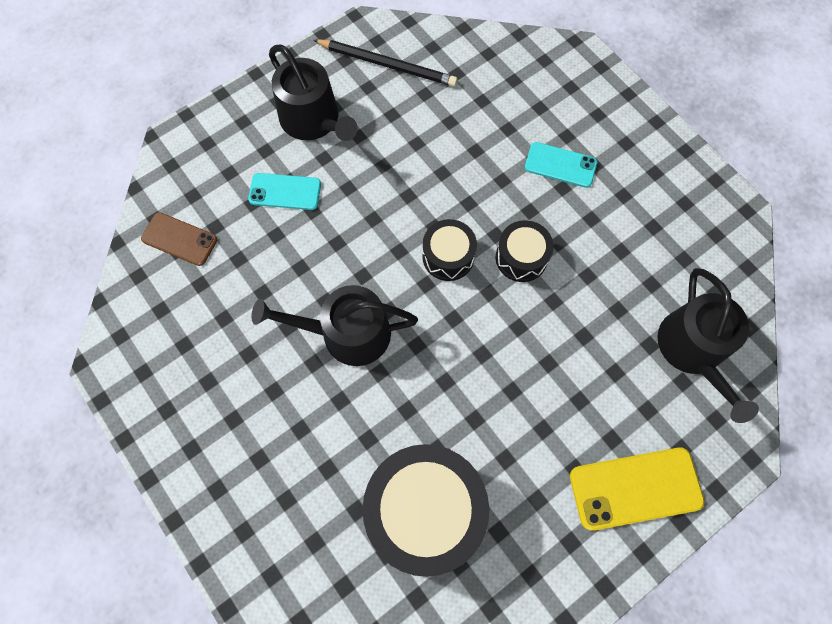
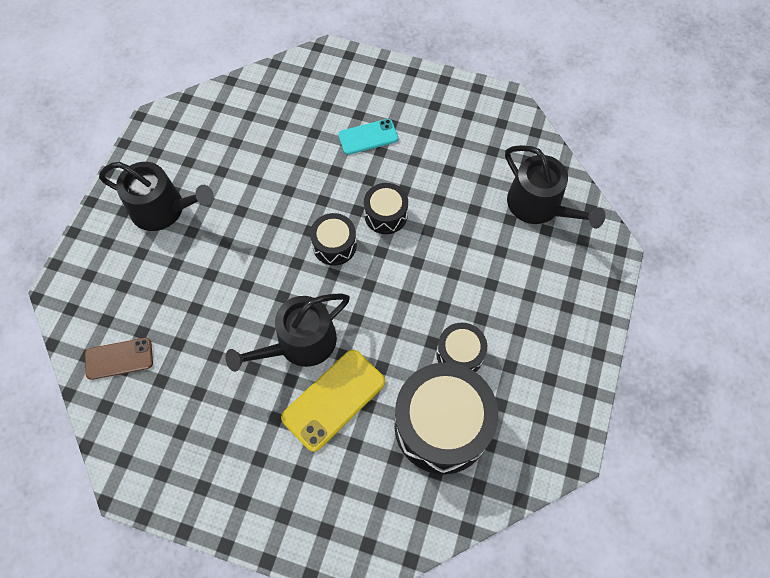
camera: 35 degrees left, 5 degrees down
(285, 191) = (179, 273): turquoise phone -> none
(387, 65) = (192, 137): black pencil -> none
(494, 451) = (460, 354): none -> black drum
(635, 488) = (565, 316): yellow phone -> yellow phone (333, 399)

